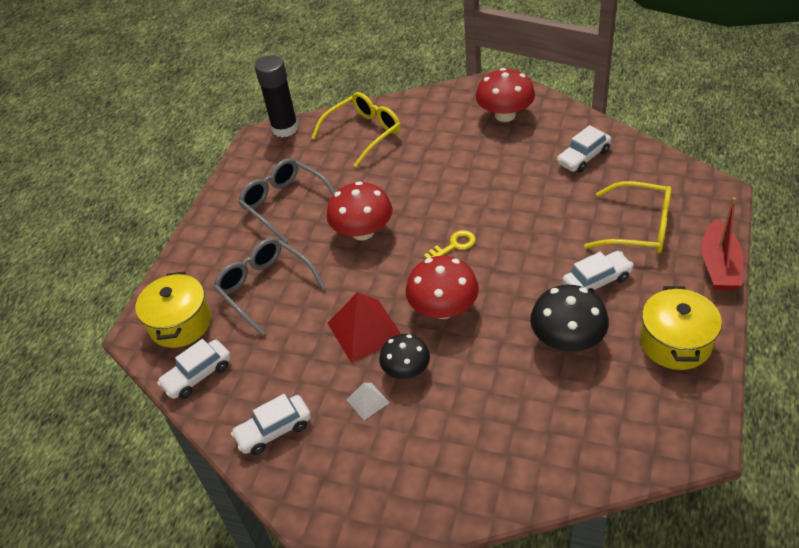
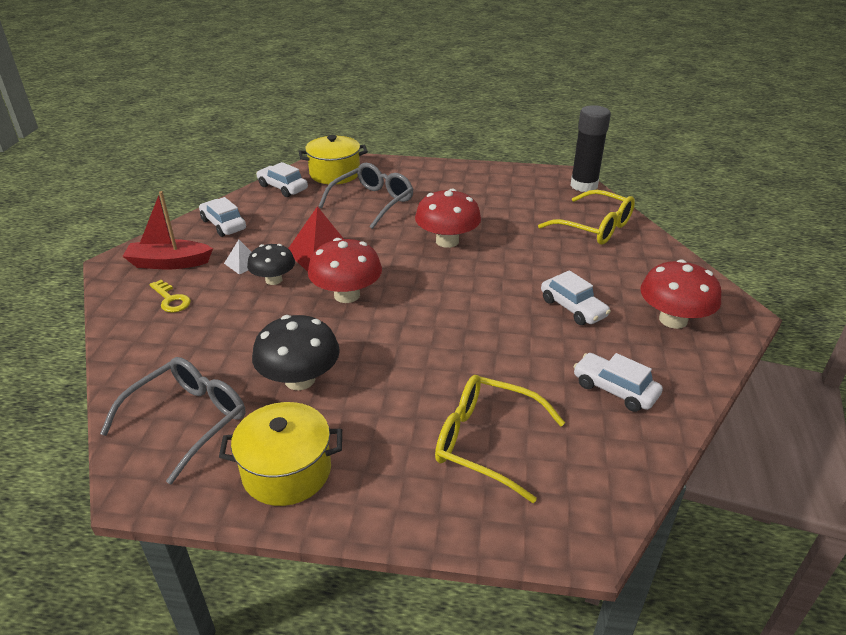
camera: 75 degrees right, 10 degrees down
(285, 204) = (477, 198): grey glasses -> grey glasses (188, 420)
(454, 245) = (435, 296): yellow key -> yellow key (171, 299)
(596, 281) = (388, 402): white car -> white car (573, 308)
(638, 228) = (486, 442): yellow glasses -> yellow glasses turned 105 degrees clockwise
(719, 266) = (422, 526): red boat -> red boat (169, 263)

